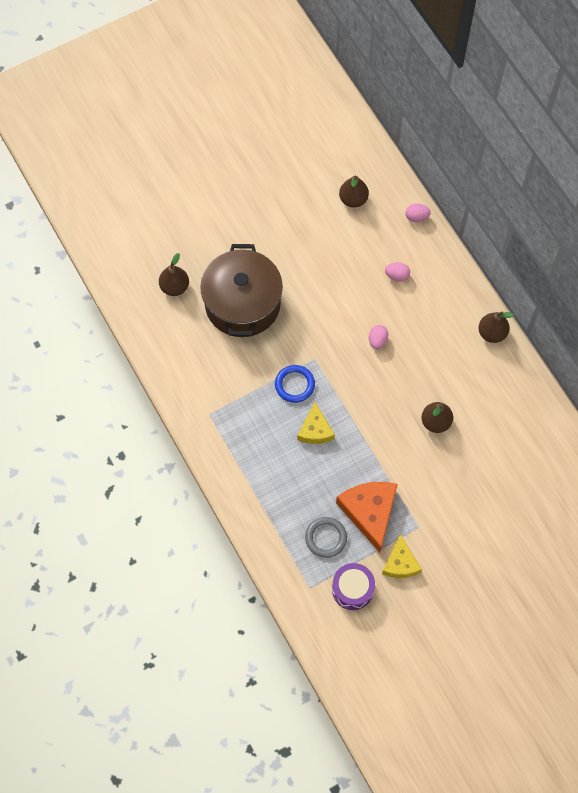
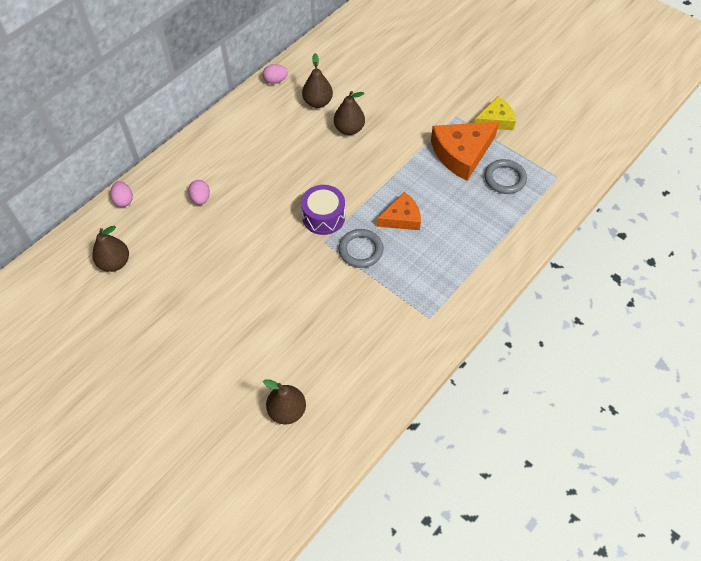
camera: 110 degrees left, 10 degrees down
(242, 304) = (284, 329): brown pot -> none
(294, 385) = (360, 250): blue ring -> grey ring
(315, 430) = (401, 218): yellow cheese -> orange cheese
(352, 589) = (539, 146): purple drum -> purple drum (323, 217)
(377, 340) = (282, 195): pink egg -> pink egg (275, 81)
(492, 333) = (240, 111): brown pear -> brown pear (318, 102)

